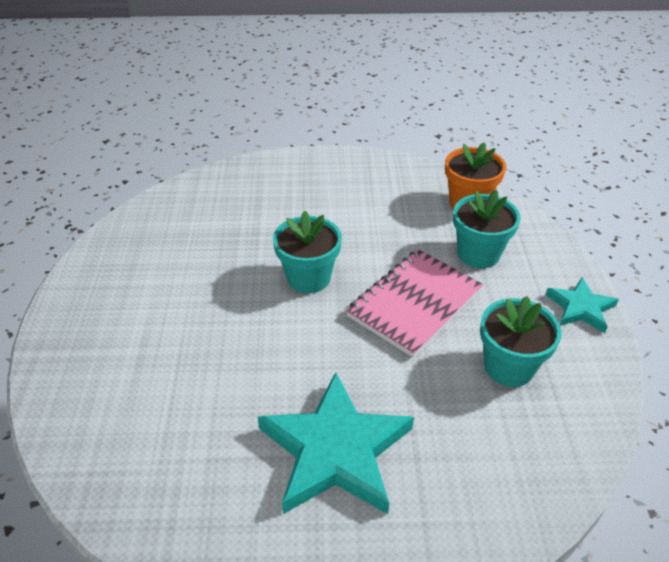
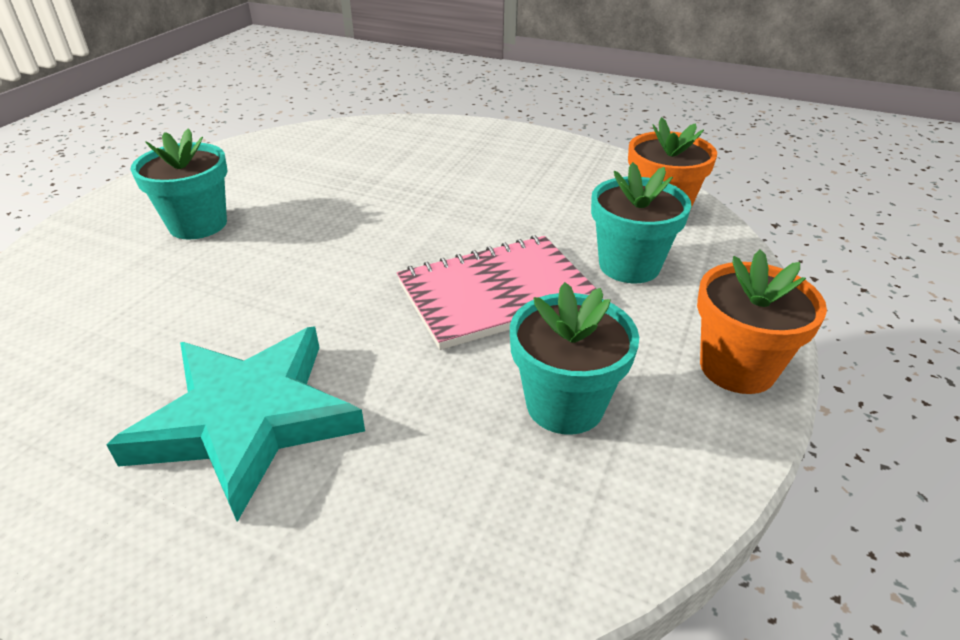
camera: 25 degrees right, 5 degrees down
(308, 278) = (392, 234): turquoise flower pot -> turquoise flower pot (198, 224)
(580, 308) = (737, 367): turquoise star -> orange flower pot

